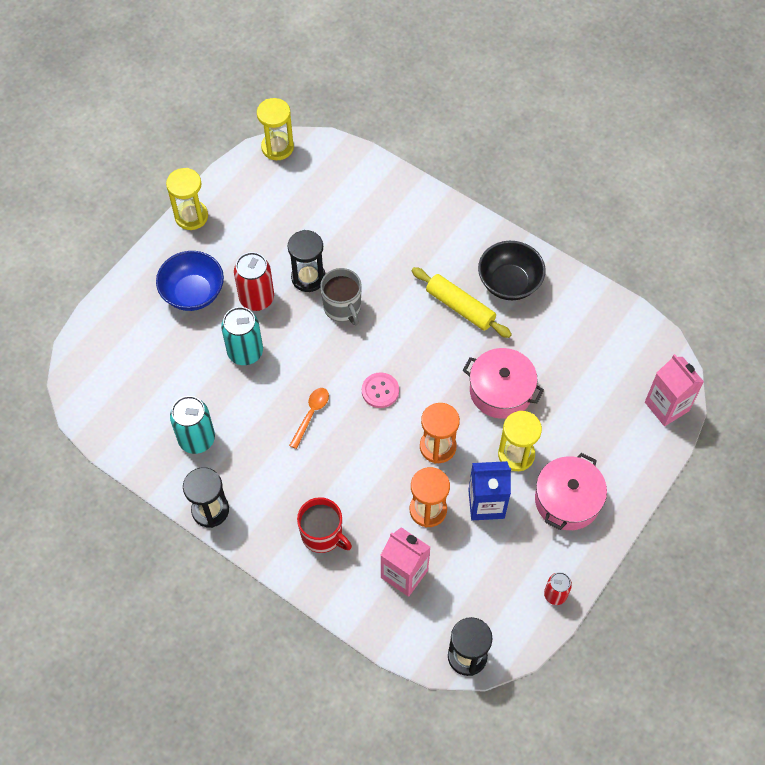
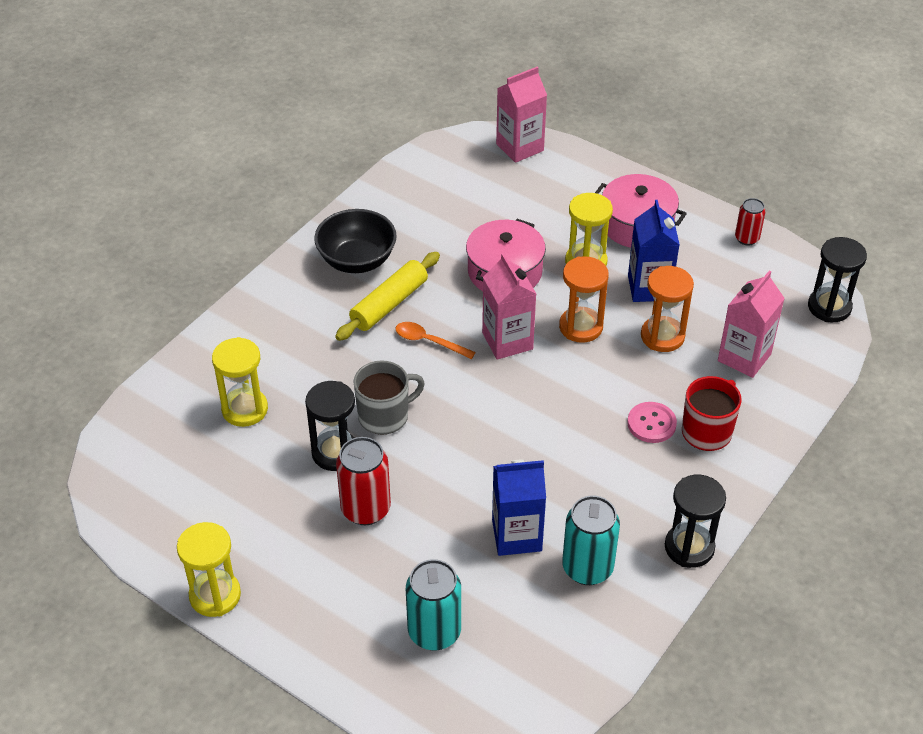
camera: 90 degrees left, 15 degrees down
(193, 293) = (352, 585): blue bowl -> none
(228, 394) = (516, 535): none -> blue carton
(245, 352) = (451, 519): turquoise can -> turquoise can (434, 632)
(277, 147) = (105, 493): yellow hourglass -> yellow hourglass (245, 409)
(311, 414) = (544, 446): orange spoon -> orange spoon (429, 341)
(380, 391) = (507, 378): pink button -> pink button (651, 424)
(421, 391) = (507, 341): none -> pink carton

